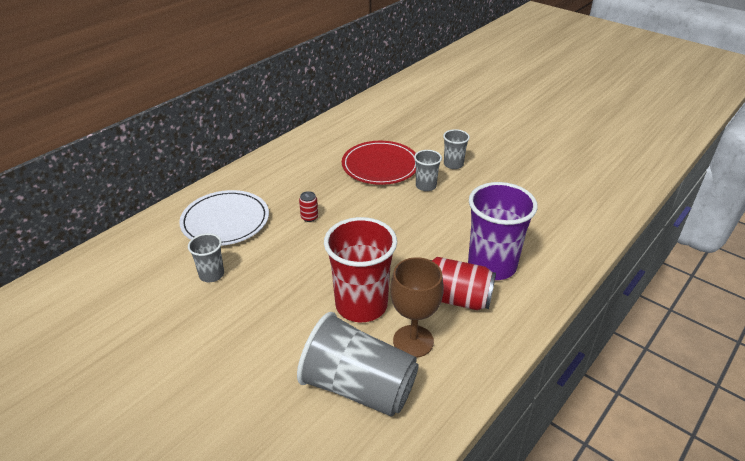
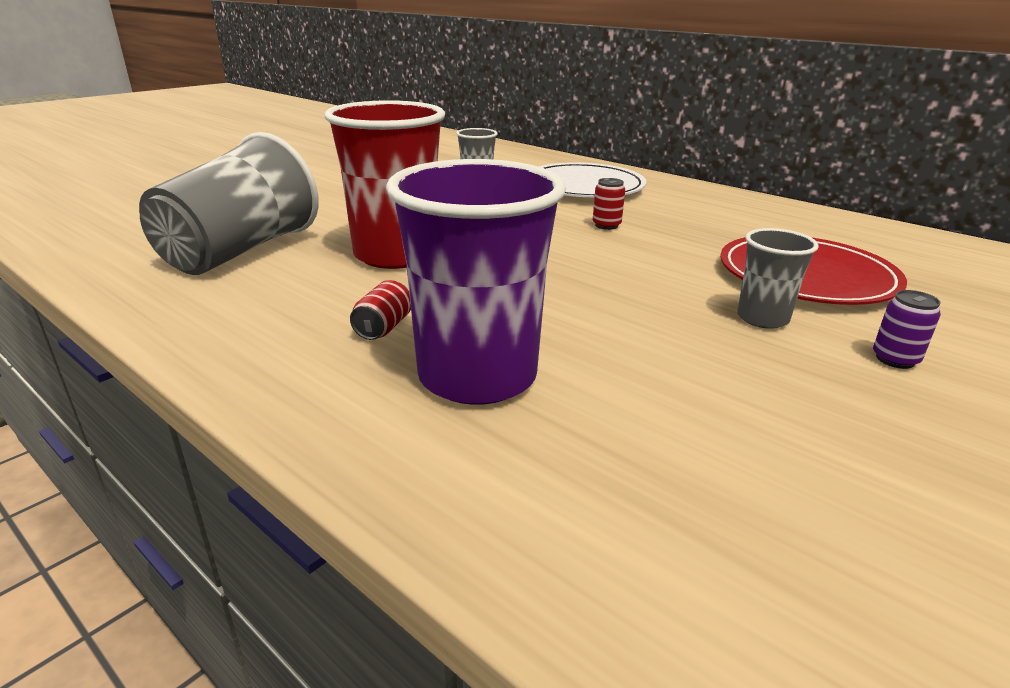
camera: 90 degrees right, 10 degrees down
(413, 341) = (299, 286): brown goblet -> none
(453, 164) = (895, 359): grey cup -> purple can
(456, 298) = (383, 327): red can -> red can, size x0.48

